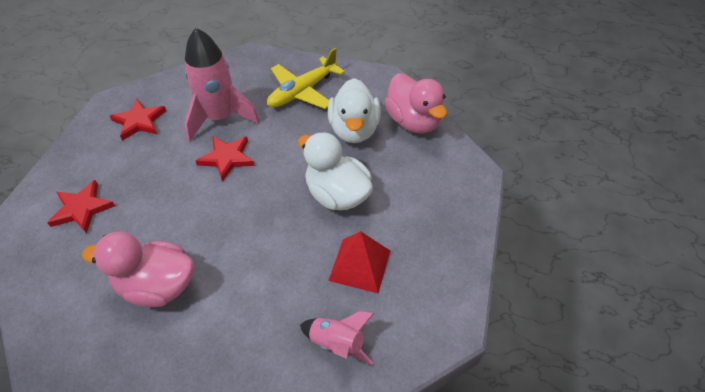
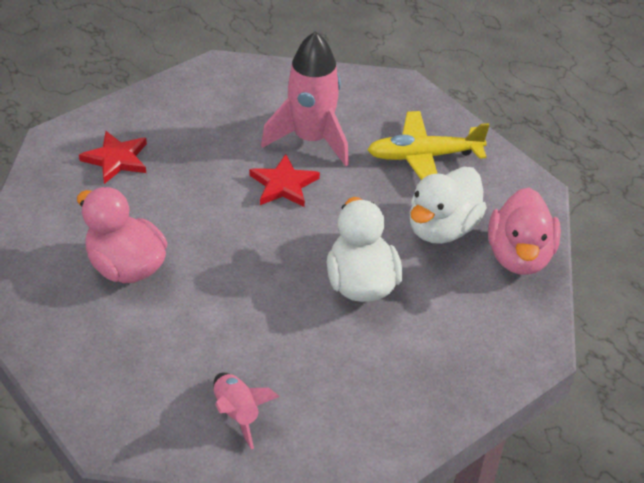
camera: 35 degrees right, 5 degrees down
(139, 121) = (230, 101): red star -> none
(360, 265) = (321, 361): red pyramid -> none

